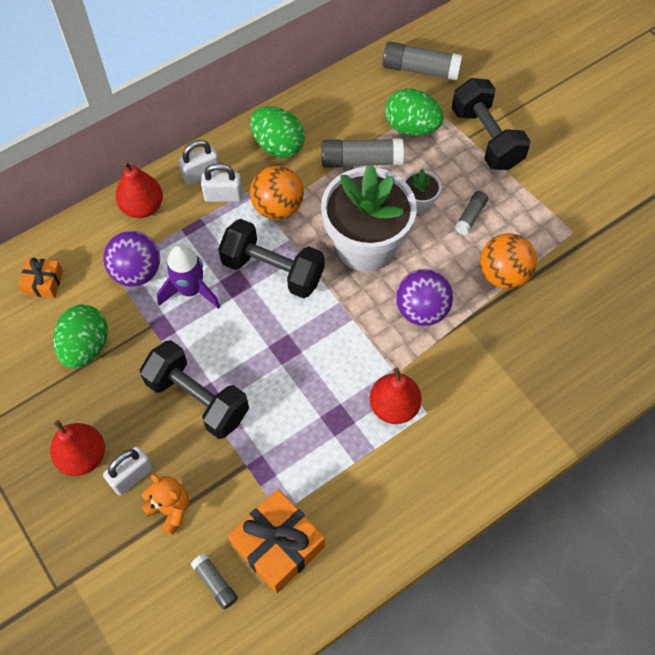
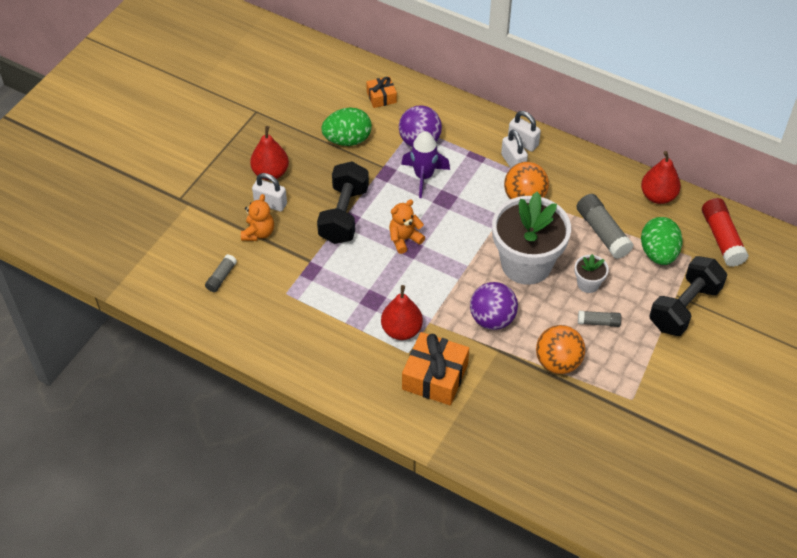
camera: 65 degrees right, 10 degrees down
(142, 207) = (473, 122): red pear -> red pear (658, 196)
(269, 349) = (404, 239): none -> orange teddy bear
(273, 270) = (469, 216): black dumbbell -> none
(278, 145) = (580, 176): green egg -> none
(278, 545) = (263, 301): orange gift -> orange gift (435, 377)
(420, 69) = (721, 238): grey glue stick -> red glue stick

